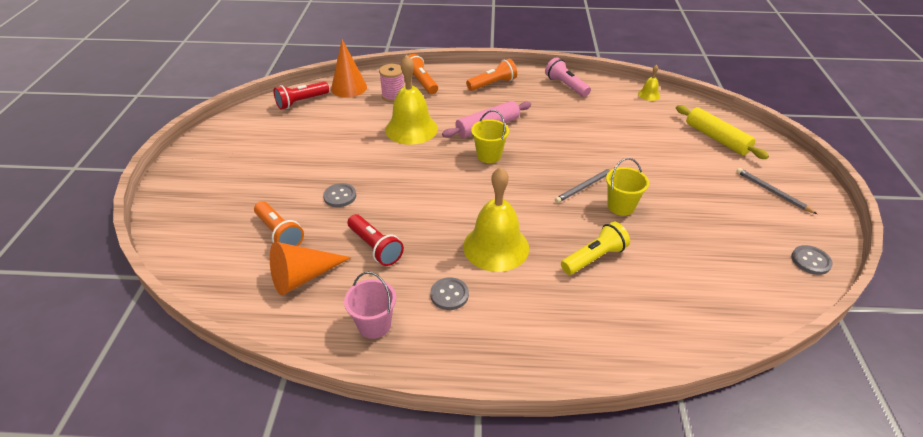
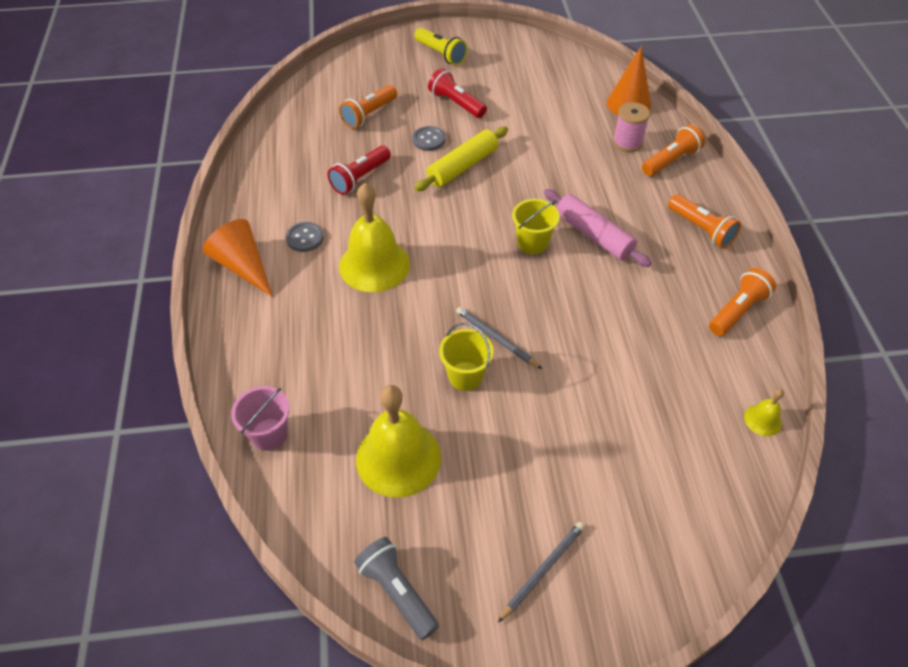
camera: 80 degrees right, 10 degrees up
(301, 102) = (583, 76): red flashlight -> red flashlight (456, 103)
(303, 277) = (317, 142): orange cone -> orange cone (243, 266)
(374, 325) = (266, 195): pink bucket -> pink bucket (269, 434)
(411, 129) = (563, 169): yellow bell -> yellow bell (398, 458)
(566, 86) = (737, 311): pink flashlight -> orange flashlight
(594, 258) = (369, 349): yellow flashlight -> yellow flashlight (441, 54)
(717, 138) = (666, 509): yellow rolling pin -> yellow rolling pin (462, 167)
(810, 261) = (397, 592): grey button -> grey flashlight

